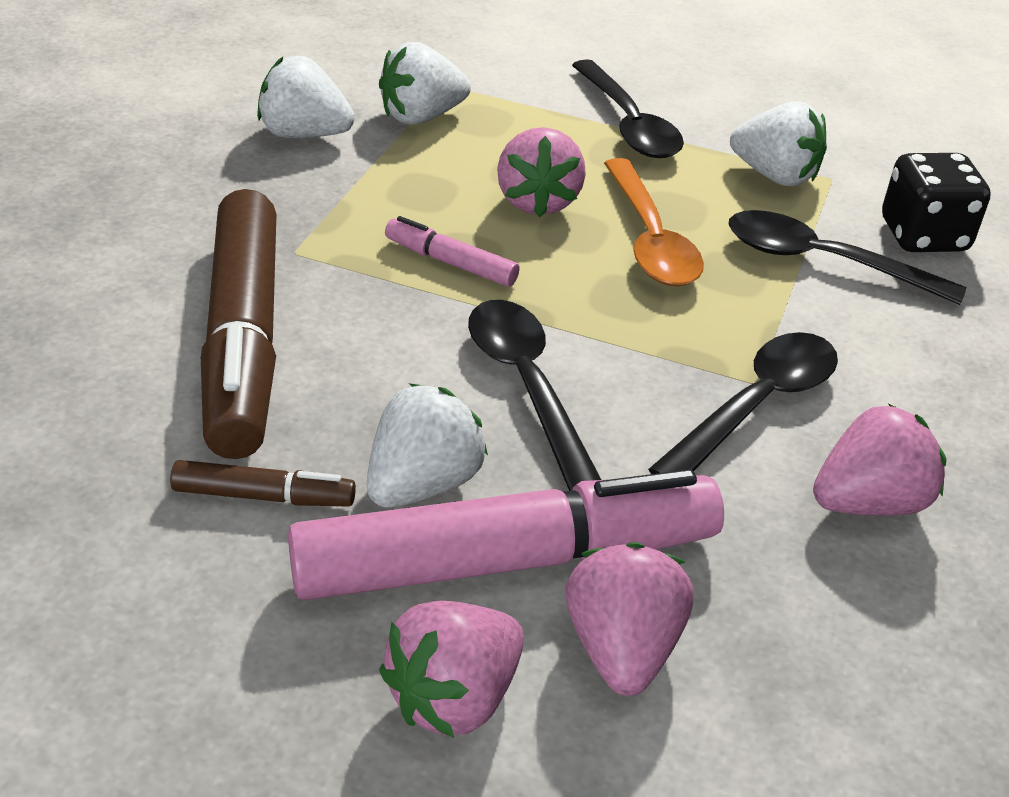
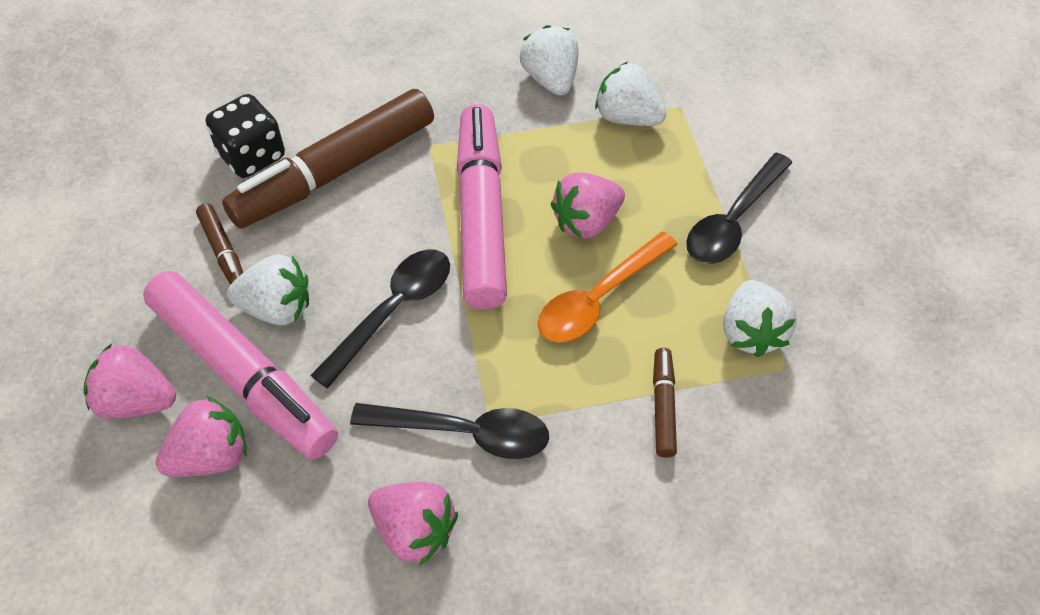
camera: 60 degrees right, 15 degrees up
(450, 262) = (481, 216): pink marker -> pink marker, size x2.29
(823, 262) = (663, 406): black spoon -> brown marker
(923, 236) = (759, 456): black dice -> black dice (252, 156)

